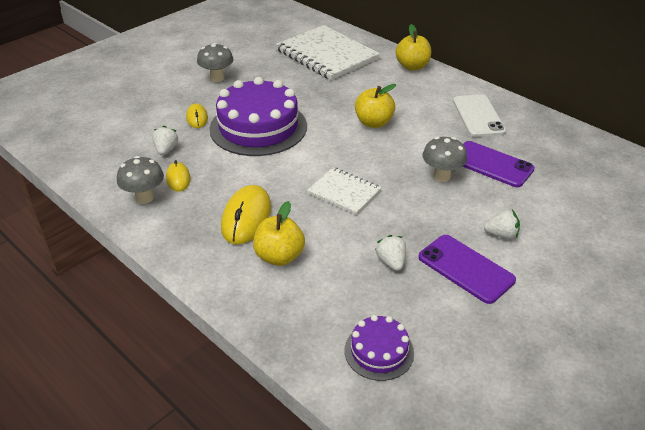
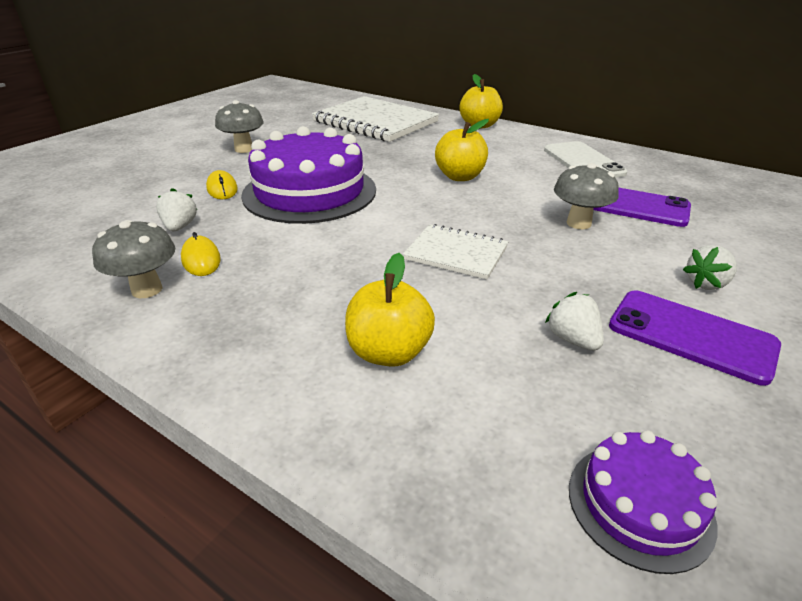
camera: 10 degrees left, 5 degrees down
(246, 218) = (319, 300): yellow mouse -> none
(501, 234) = (706, 283): white strawberry -> white strawberry turned 150 degrees clockwise

